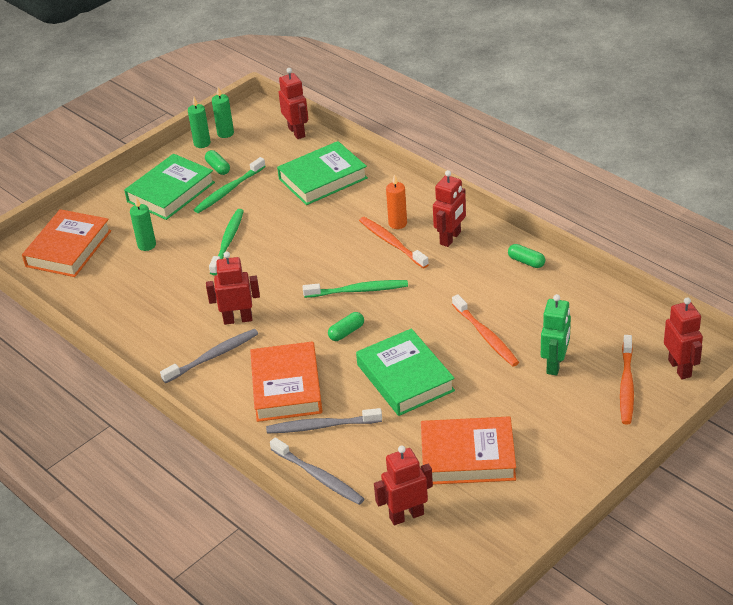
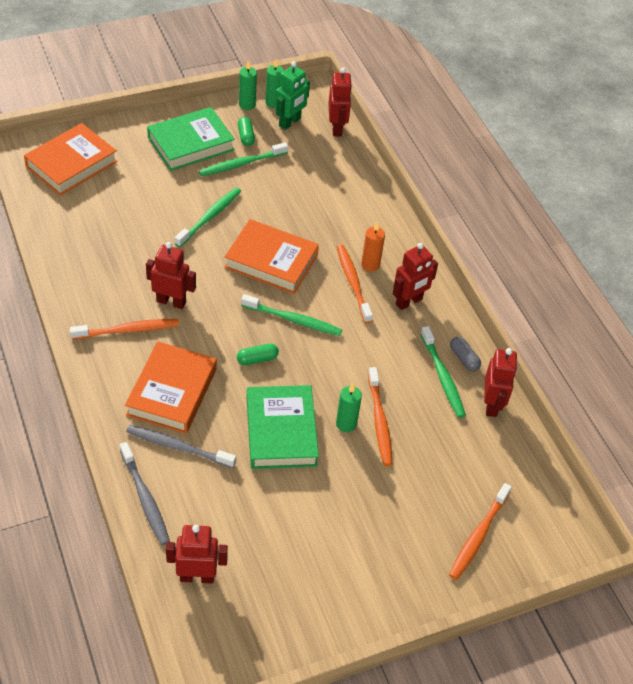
camera: 15 degrees right, 10 degrees up
(147, 245) = (138, 190): green candle -> green candle (346, 424)
(213, 356) = (128, 330): grey toothbrush -> orange toothbrush
(323, 178) = (331, 187): green book -> none
(468, 457) = (287, 542): orange book -> orange book (271, 261)
(518, 282) = (443, 377): none -> green toothbrush
(526, 262) = (464, 358): green capsule -> grey capsule
(555, 364) = (425, 482): green robot -> green robot (290, 122)
(680, 368) = (540, 541): red robot -> red robot (491, 404)

